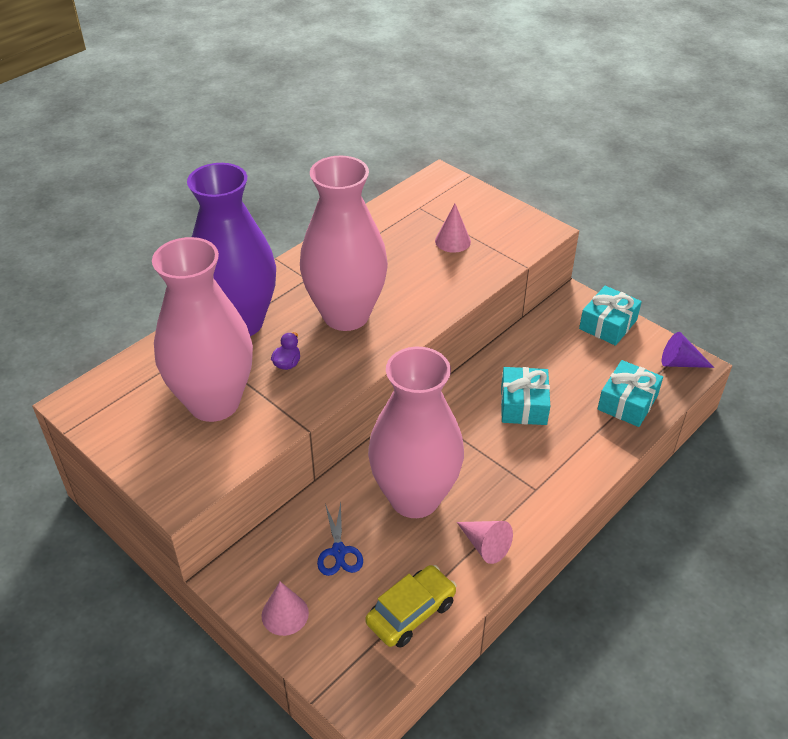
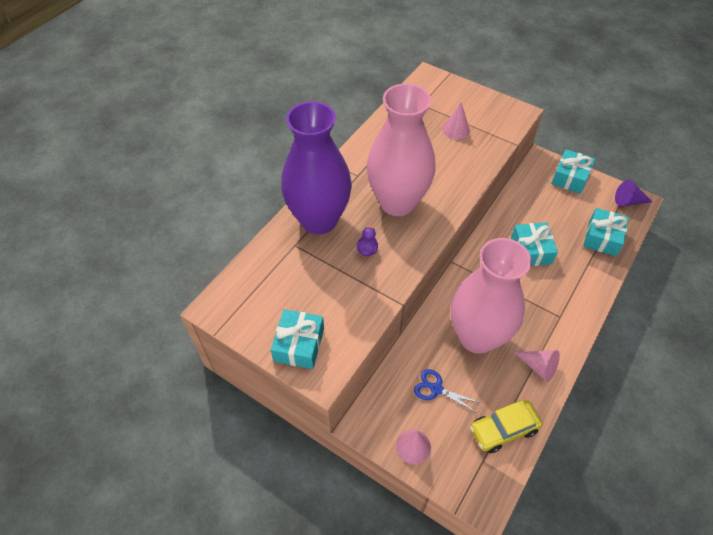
camera: 10 degrees left, 10 degrees up
(163, 457) = (299, 344): none -> turquoise gift
(214, 402) = (322, 291): pink vase -> none
(339, 551) = (436, 389): blue scissors -> blue scissors turned 135 degrees clockwise
(411, 613) = (503, 429): yellow car -> yellow car turned 150 degrees counterclockwise

